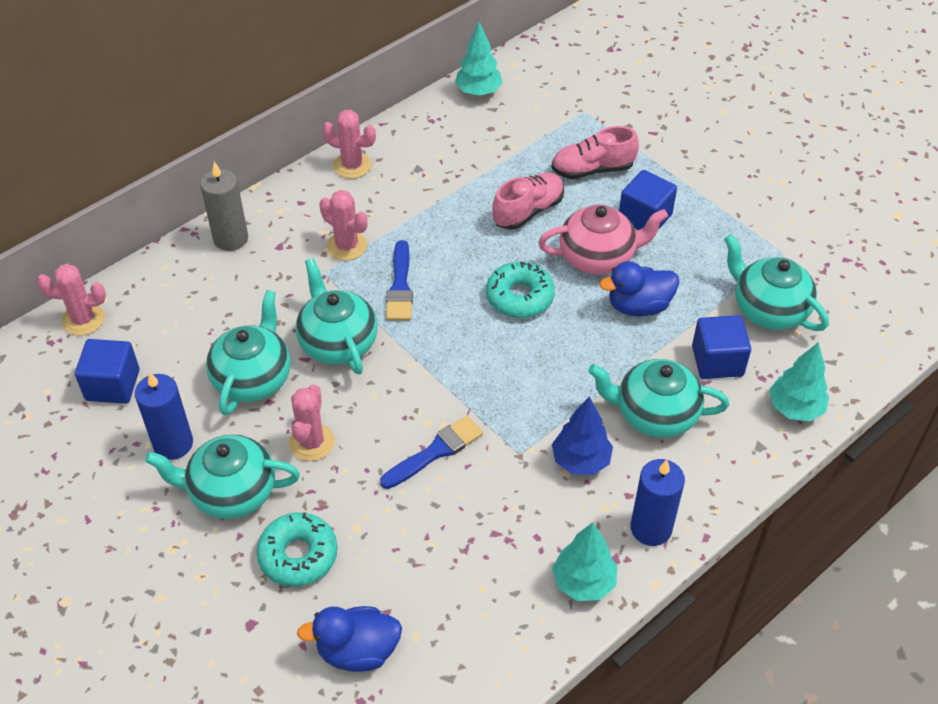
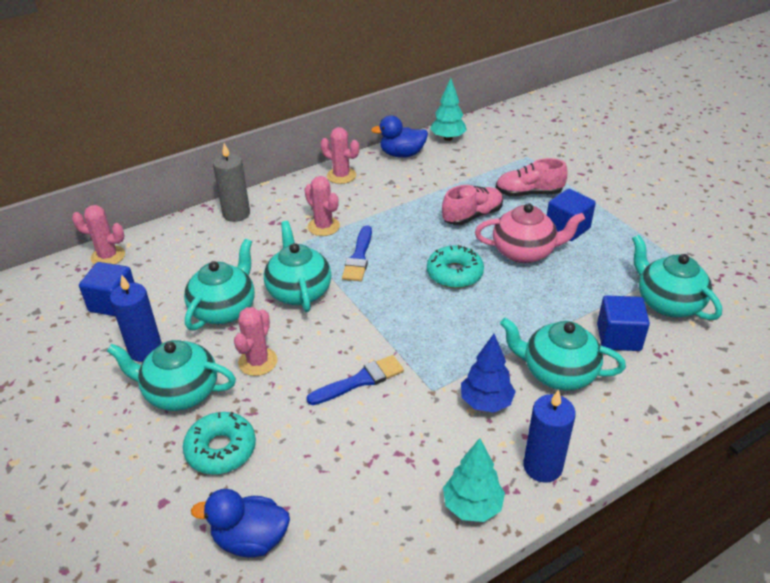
camera: 10 degrees right, 10 degrees down
(638, 306) = (554, 289): blue duck -> blue duck (402, 154)
(795, 408) = (687, 382): turquoise tree -> none

